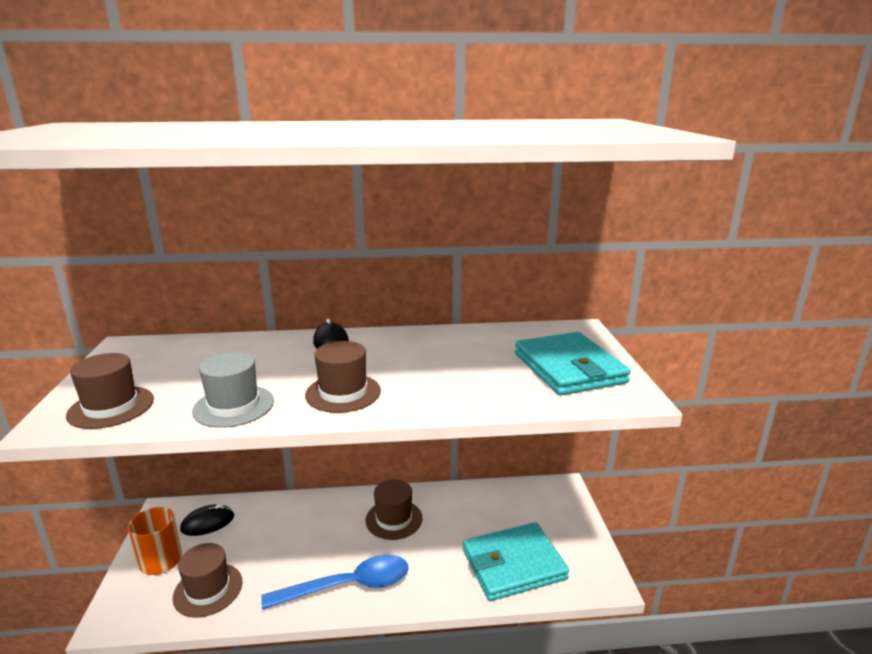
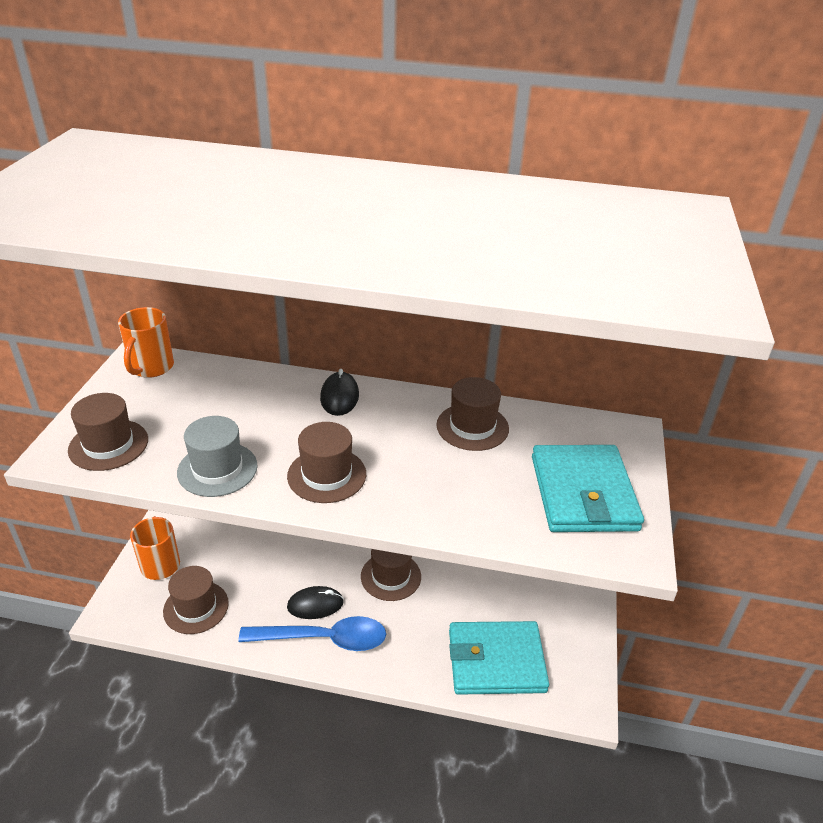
camera: 15 degrees right, 15 degrees up
(141, 349) = (151, 367): none -> orange mug
(208, 523) = (210, 534): black mouse -> black mouse (315, 605)
(455, 344) = (472, 427): none -> brown hat

